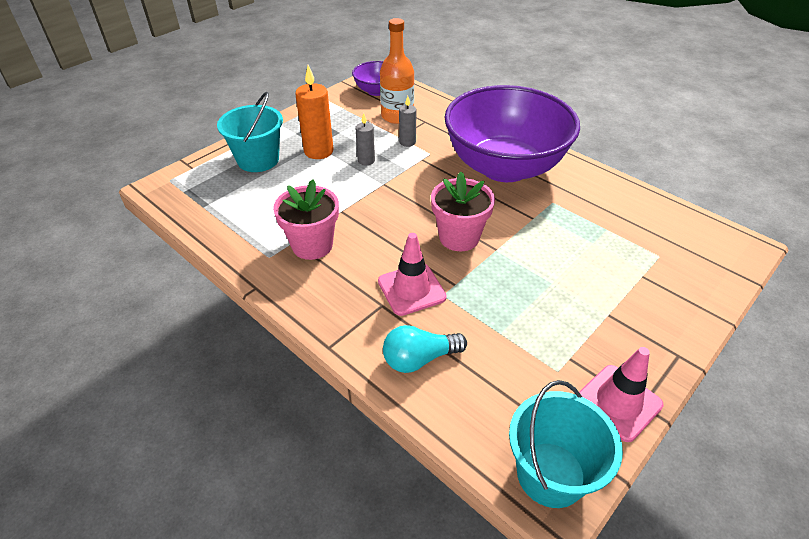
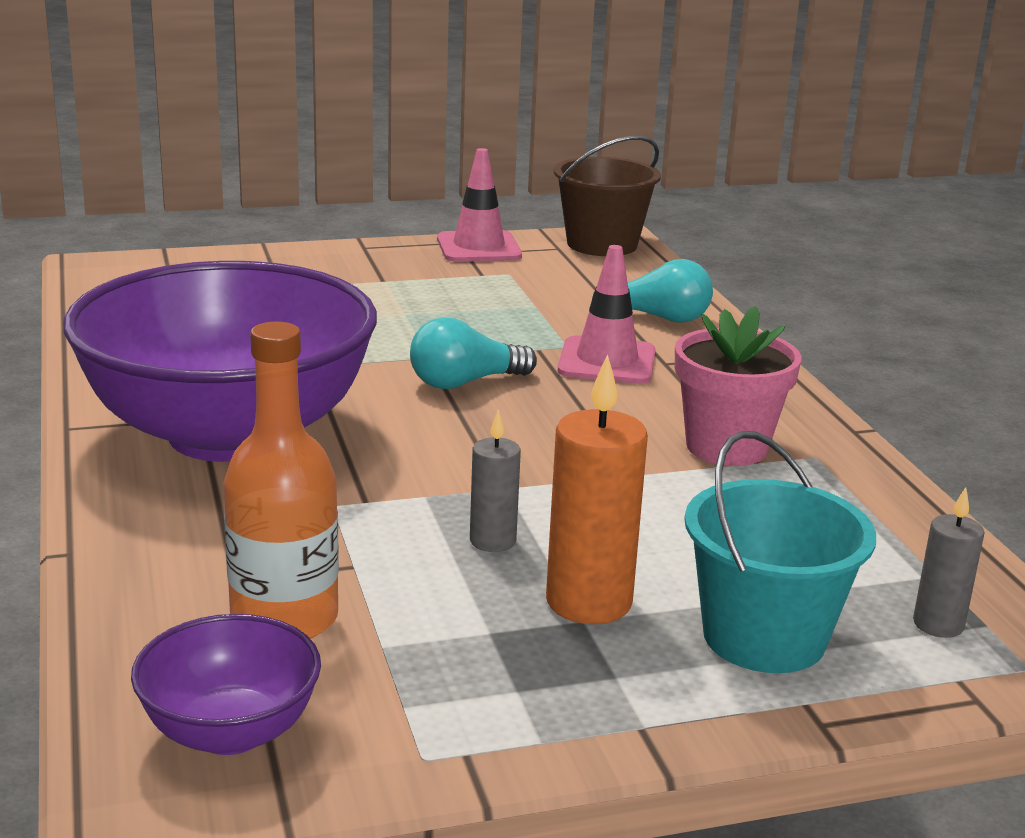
camera: 150 degrees left, 20 degrees down
(407, 142) = (349, 545): grey candle -> grey candle (938, 624)
(459, 237) = (465, 382): pink flower pot -> turquoise light bulb
(550, 474) = (602, 244): turquoise bucket -> brown bucket

